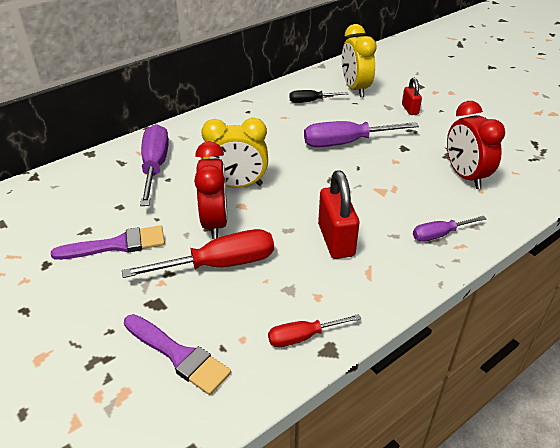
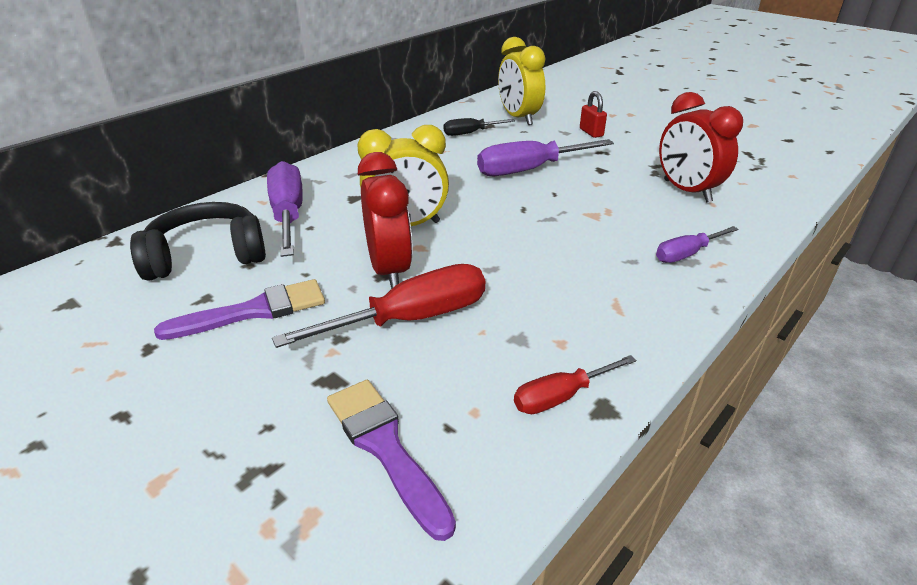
camera: 10 degrees left, 5 degrees down
(93, 196) = (207, 256): none -> black headphones
(179, 355) = (385, 447): purple brush -> purple brush turned 150 degrees counterclockwise
(336, 240) = (559, 273): red padlock -> none

